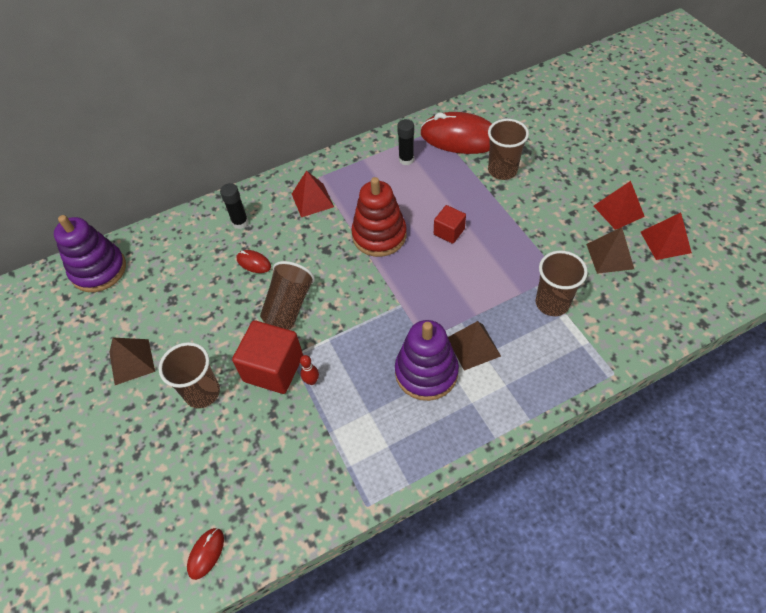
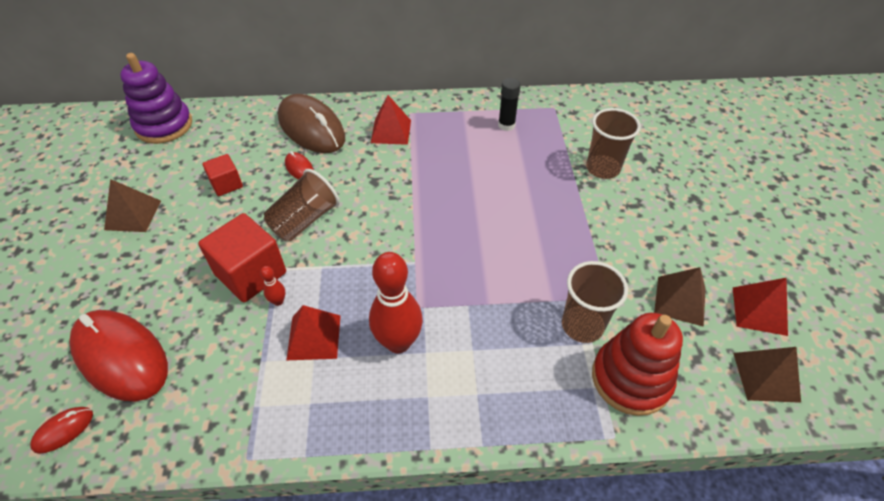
camera: 20 degrees right, 5 degrees down
(202, 392) = (172, 269): brown cup -> none
(240, 222) = (311, 128): black glue stick -> brown mouse
(379, 235) = (435, 186): red stacking toy -> red stacking toy (631, 378)
(426, 372) = (398, 342): purple stacking toy -> red bowling pin
(449, 232) = (509, 208): red cube -> red cube (226, 184)
(460, 138) = (574, 122): red mouse -> red mouse (121, 357)
(473, 346) = (465, 336): brown pyramid -> brown pyramid (766, 376)
(618, 211) = (716, 255): red pyramid -> red pyramid (314, 337)

